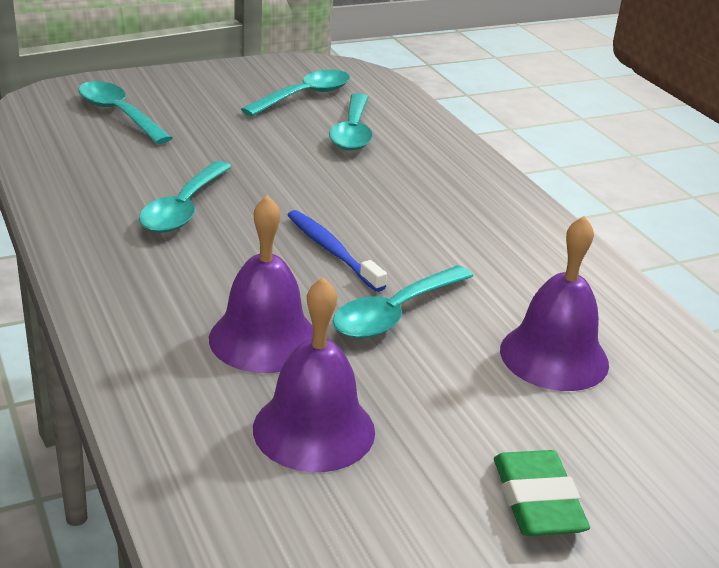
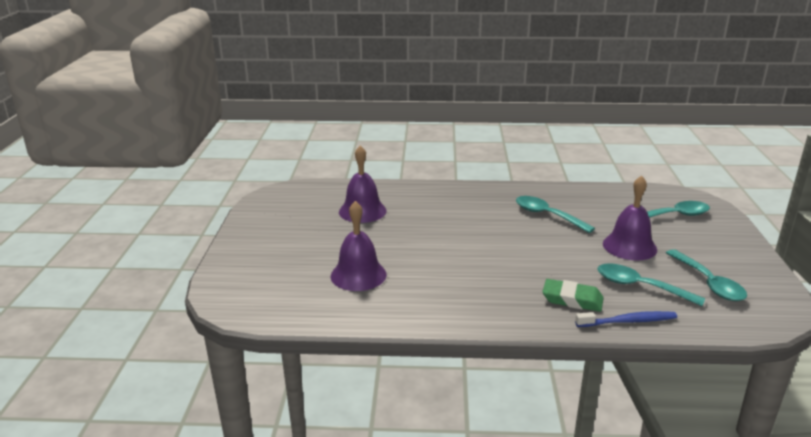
camera: 120 degrees right, 5 degrees down
(264, 339) = (425, 213): purple bell -> purple bell (629, 246)
(332, 251) = (486, 243): blue toothbrush -> blue toothbrush (628, 321)
(395, 313) = (421, 245): turquoise spoon -> none
(537, 501) = (286, 241): green eraser -> green eraser (572, 299)

